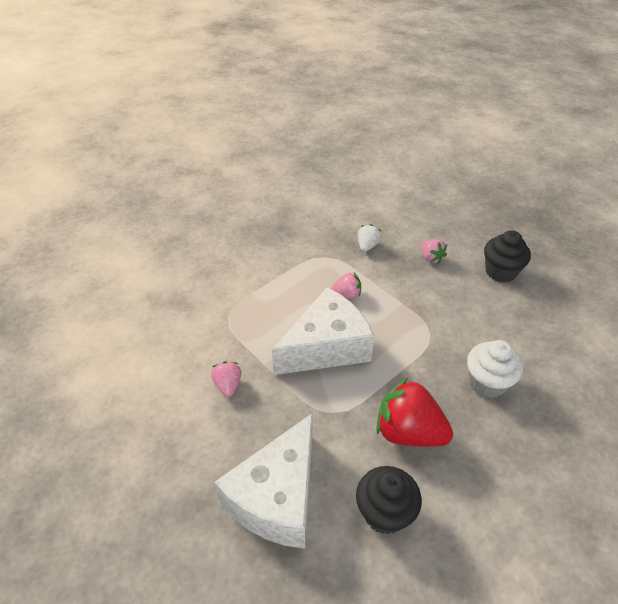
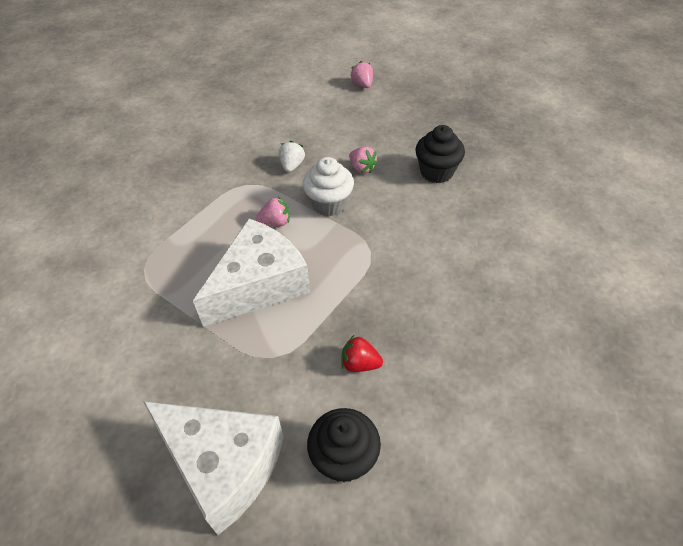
camera: 10 degrees left, 5 degrees up
(228, 385) = (152, 348): pink strawberry -> pink strawberry (362, 84)
(277, 497) = (223, 465): white cheese -> white cheese turned 75 degrees counterclockwise
(408, 432) = (360, 364): red strawberry -> red strawberry, size x0.51
(487, 383) = (437, 294): white cupcake -> white cupcake (329, 204)

